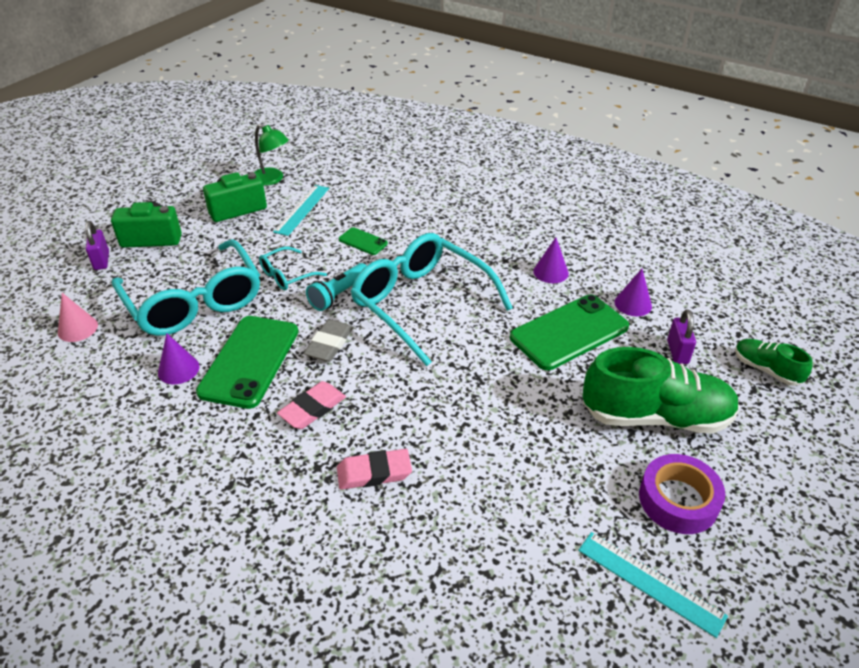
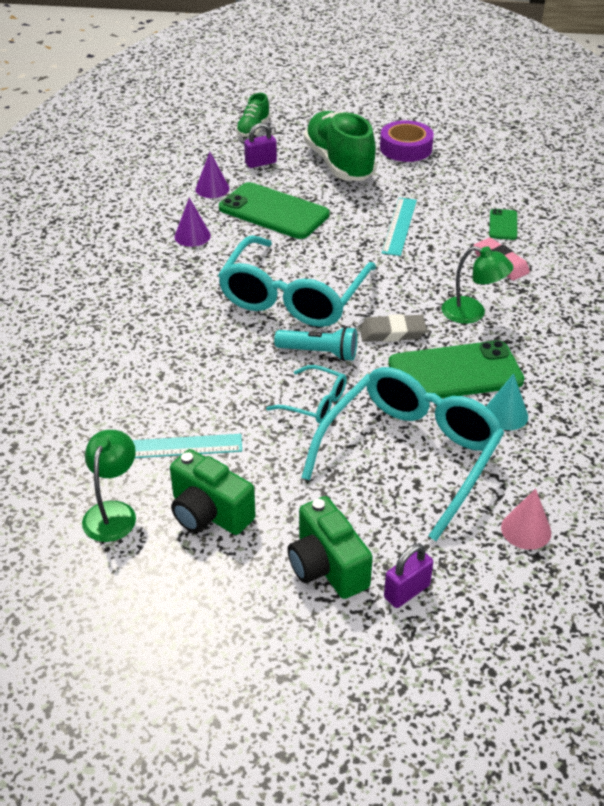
camera: 115 degrees left, 0 degrees up
(178, 369) = (505, 414): purple cone -> turquoise cone
(312, 408) = (472, 313): pink eraser -> green lamp
(363, 241) = (215, 369): green phone -> green phone (503, 225)
(650, 582) = (474, 150): turquoise ruler -> turquoise ruler (399, 226)

